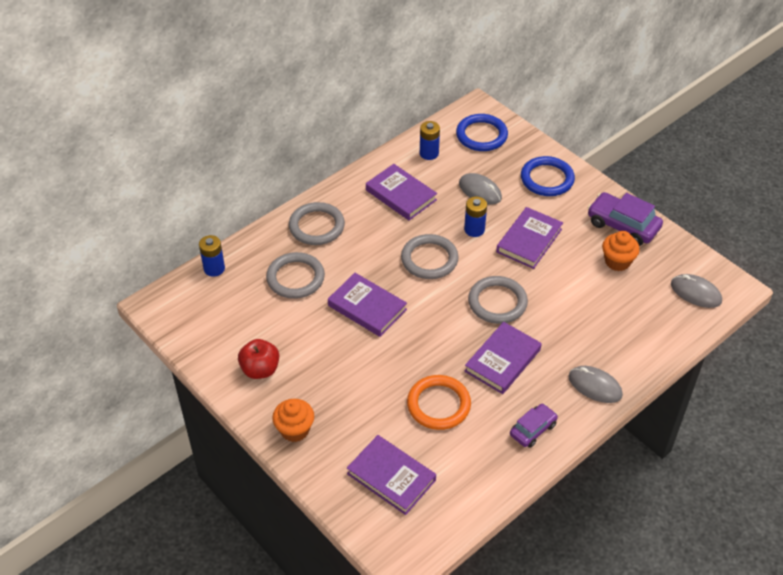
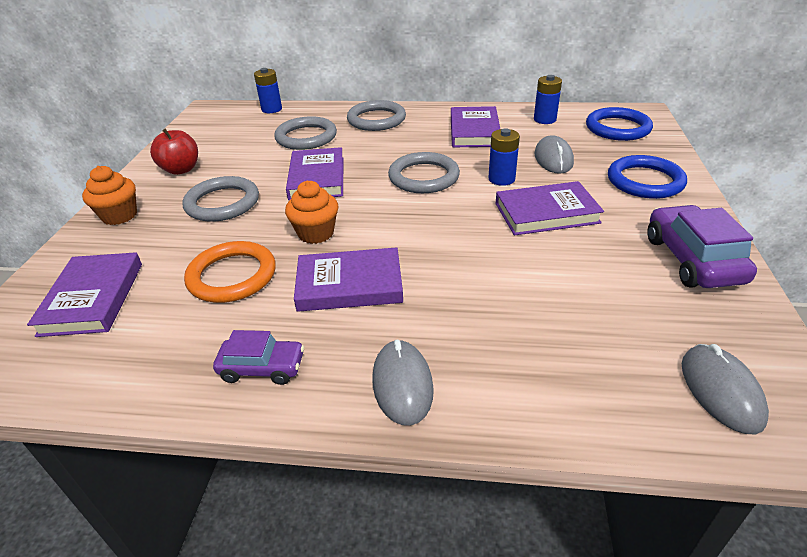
camera: 50 degrees right, 10 degrees down
(497, 302) = (429, 238): grey ring -> grey ring (222, 203)
(617, 261) = (633, 286): orange cupcake -> orange cupcake (316, 233)

